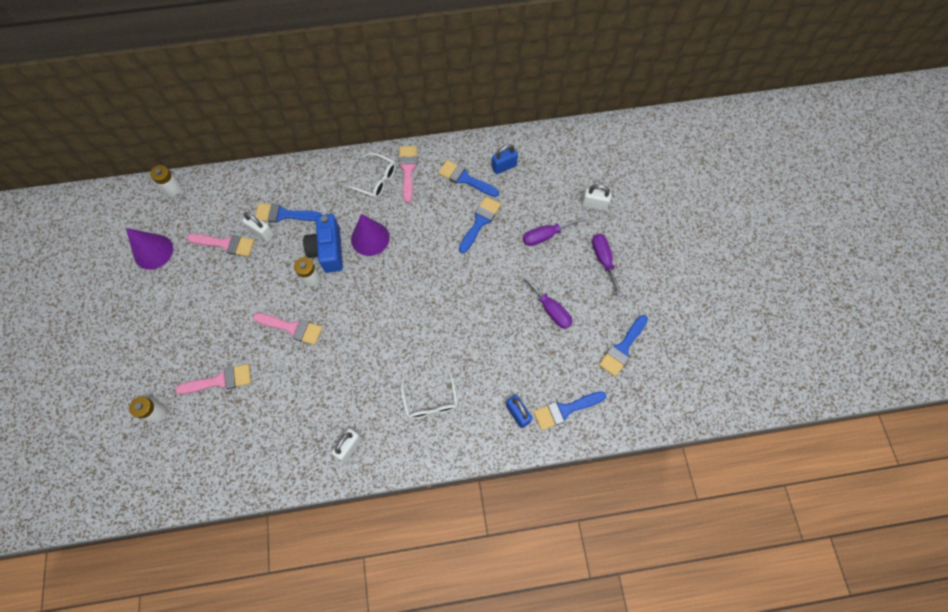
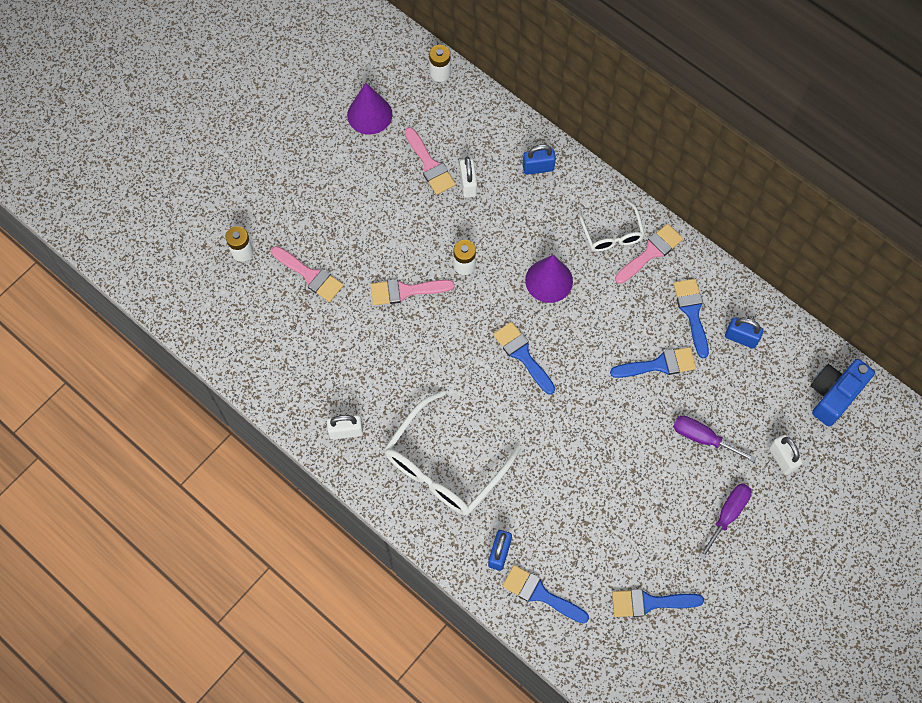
camera: 50 degrees right, 0 degrees up
(284, 214) = (502, 186): blue brush -> blue brush (522, 355)
(292, 328) = (405, 291): pink brush -> pink brush turned 105 degrees clockwise
(293, 185) = (538, 168): none -> blue padlock
(328, 250) = (503, 255): blue camera -> blue camera (833, 395)
(430, 400) = (444, 465): white glasses -> white glasses, size x1.79
(550, 309) = (628, 503): purple screwdriver -> none

